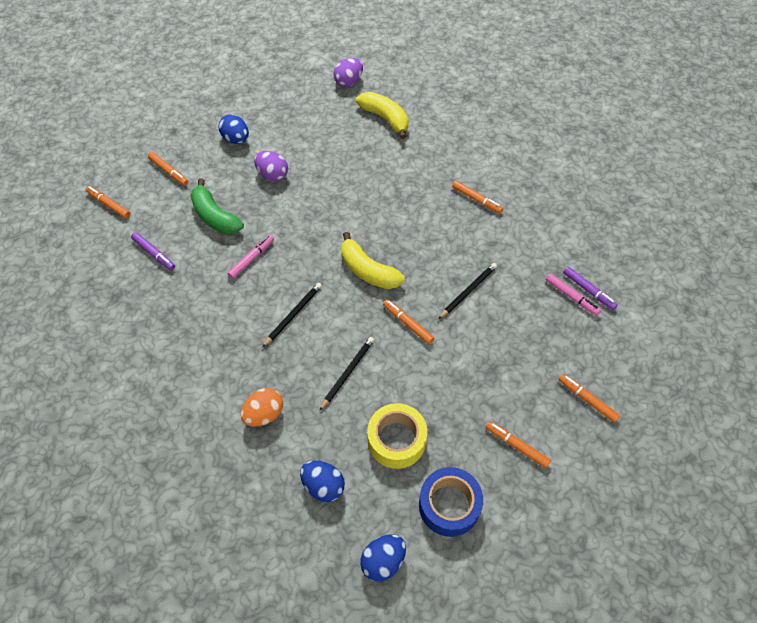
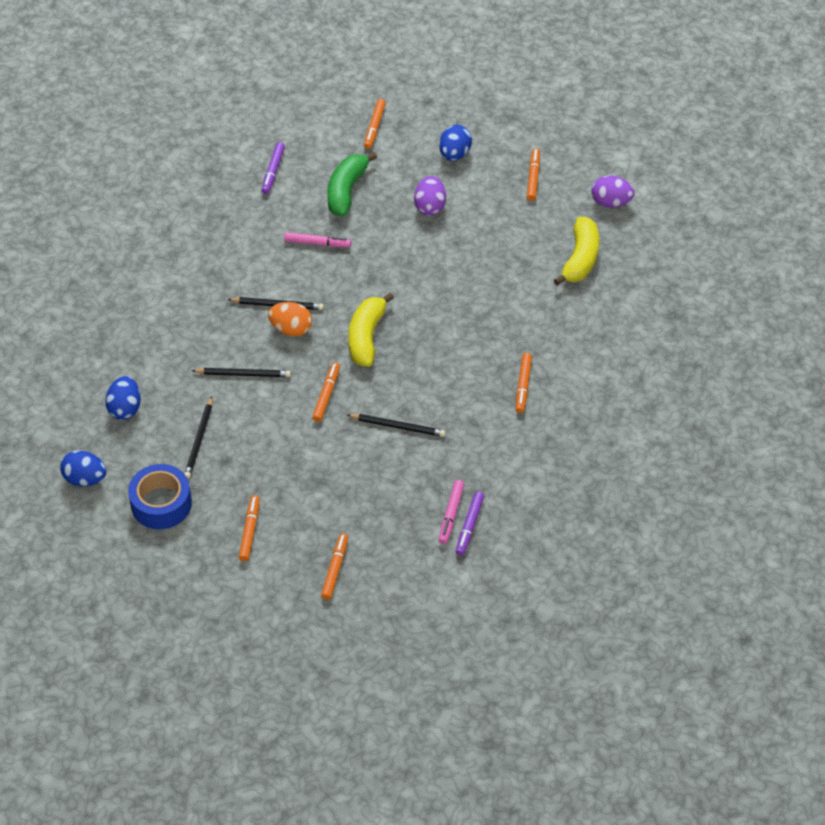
camera: 60 degrees right, 5 degrees down
(109, 205) = (303, 108): orange marker -> orange marker (533, 178)
(264, 414) = (164, 335): orange egg -> orange egg (291, 329)
(396, 440) = (199, 440): yellow tape -> black pencil

